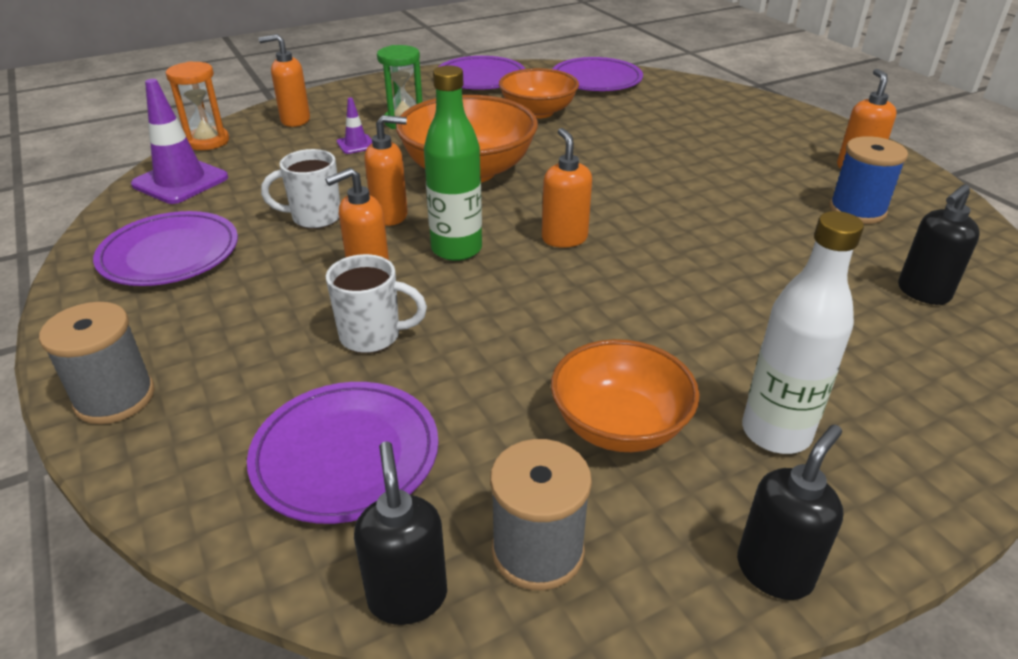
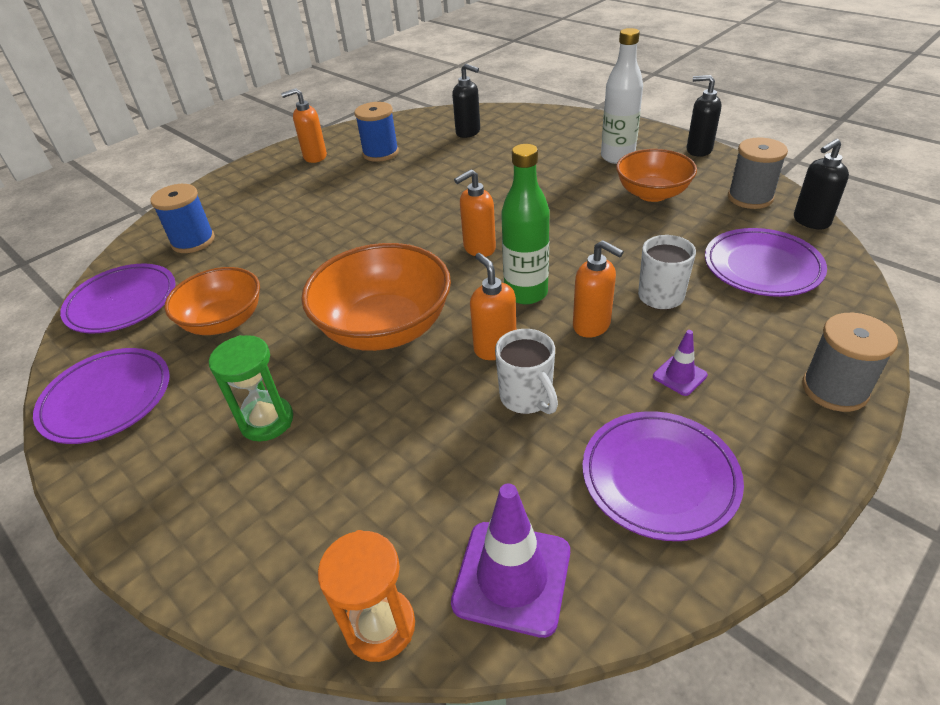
camera: 105 degrees left, 5 degrees up
(295, 120) = (279, 546): orange soap dispenser -> none
(356, 144) = (345, 439): purple traffic cone -> purple traffic cone (679, 376)
(679, 103) = (193, 241): none -> blue spool

